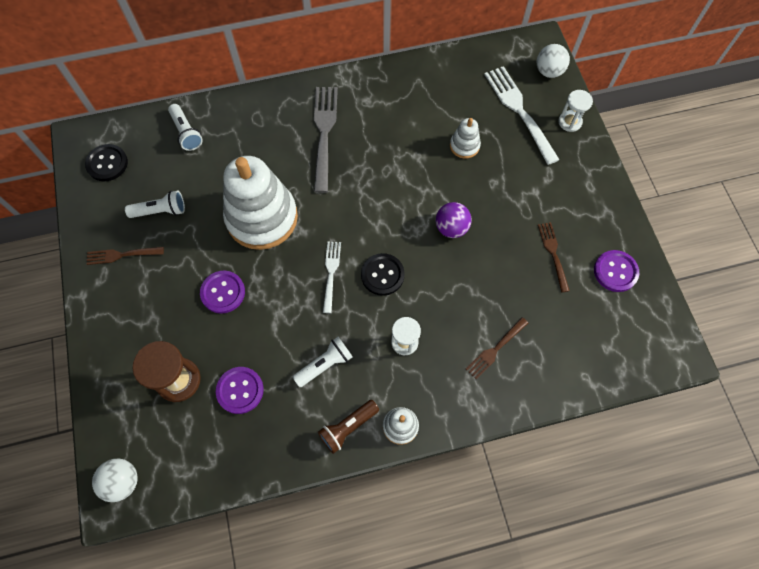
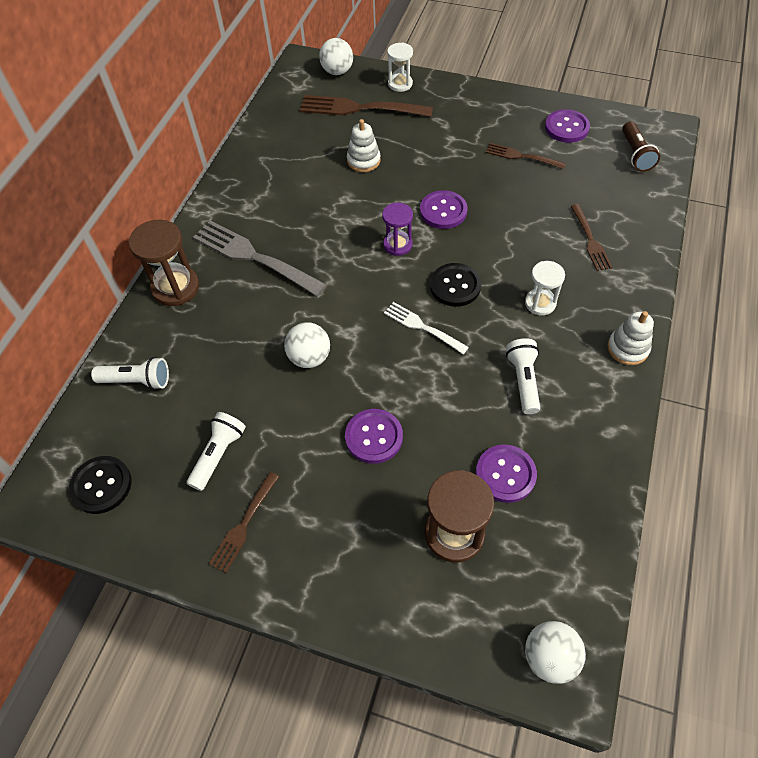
camera: 55 degrees left, 10 degrees down
(262, 218) = (309, 357): white stacking toy -> white ball
(269, 105) = (175, 287): none -> brown hourglass
(348, 427) = (605, 393): brown flashlight -> brown flashlight (635, 154)
(396, 215) = (397, 245): none -> purple hourglass
(451, 228) = (443, 211): purple ball -> purple button
(520, 111) = (361, 108): white fork -> brown fork

